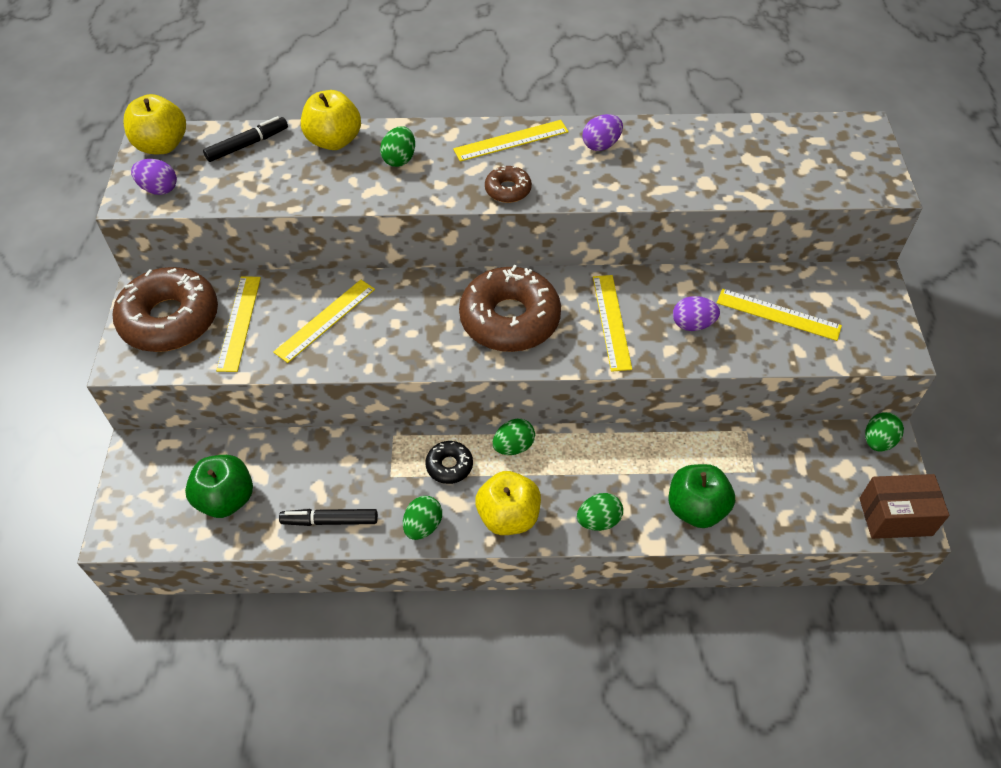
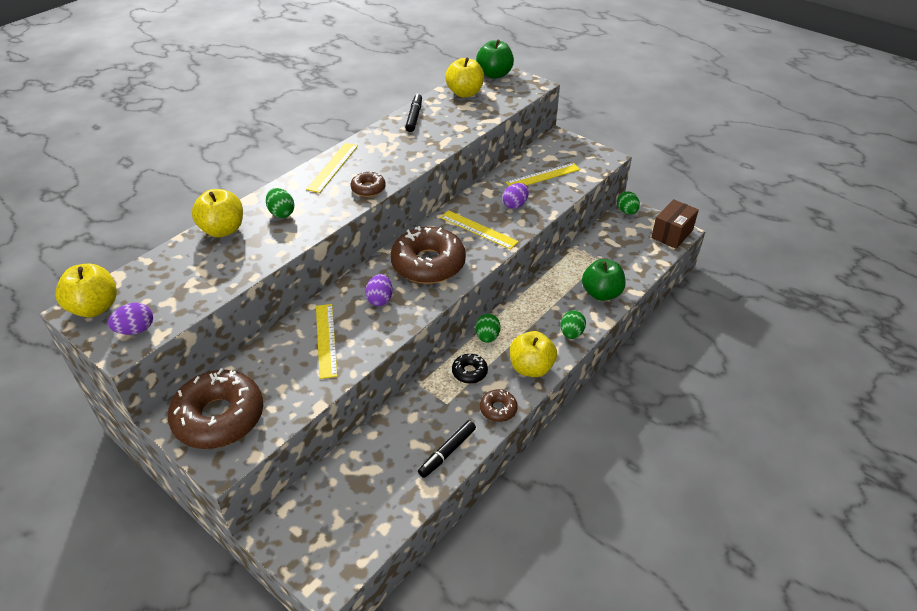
camera: 50 degrees left, 10 degrees down
(226, 499) = (371, 499): green apple -> green apple (494, 74)
(239, 323) = (272, 382): yellow ruler -> none
(247, 145) = (163, 268): black marker -> black marker (414, 117)
(423, 526) = (498, 409): green egg -> brown donut
(601, 145) = (384, 141): purple egg -> purple egg (380, 299)
(778, 142) = (465, 93): none -> yellow apple

